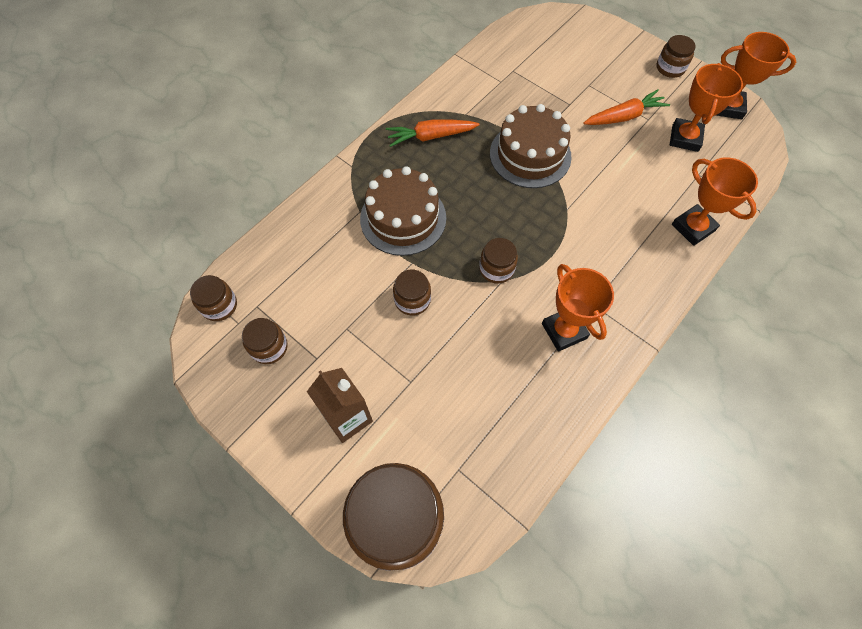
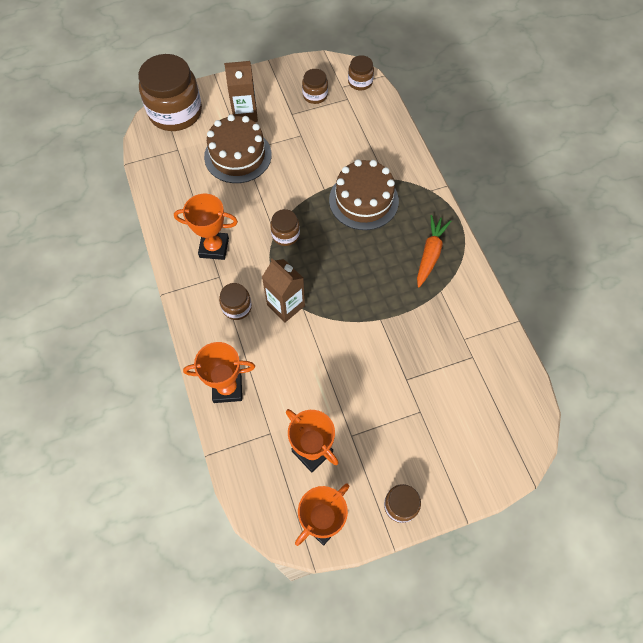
camera: 120 degrees right, 0 degrees up
(412, 300) = (296, 176): brown jar -> brown jar (237, 307)
(530, 155) = (370, 314): brown cake -> brown cake (238, 155)
(575, 225) = (286, 305): none -> brown carton
(624, 116) = (366, 416): orange carrot -> none

